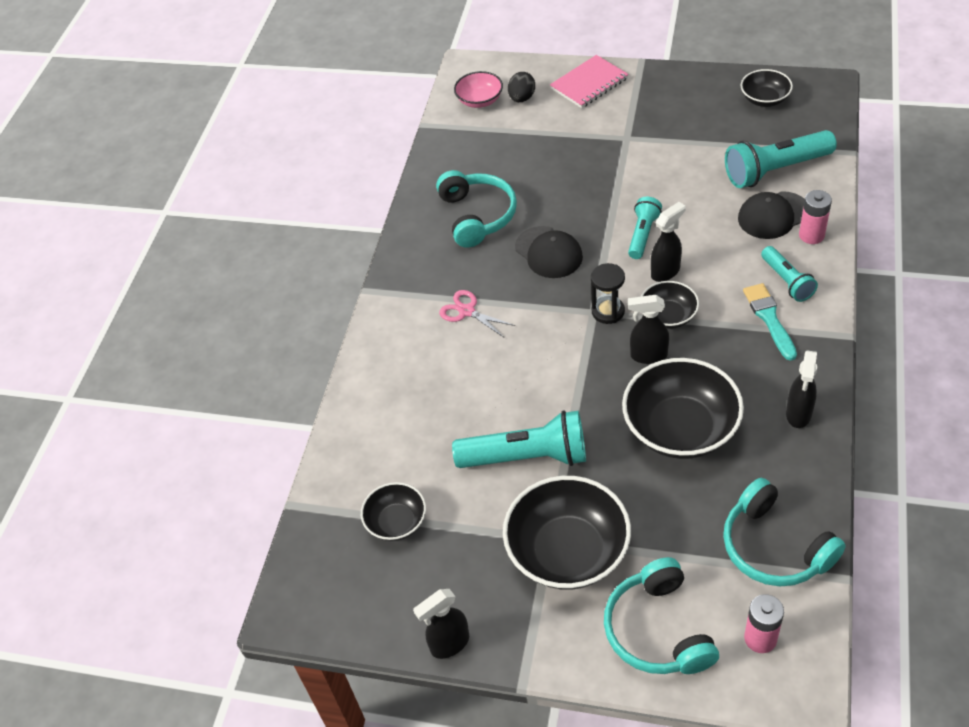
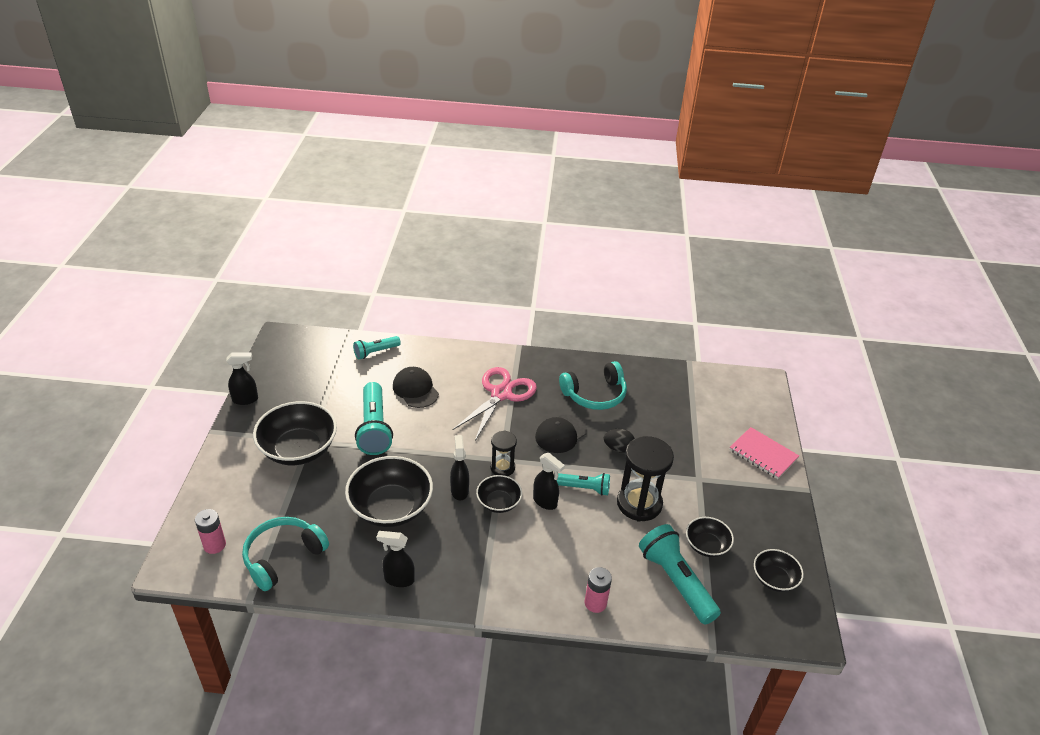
camera: 75 degrees right, 10 degrees down
(396, 522) = (332, 373): black bowl -> black bowl (706, 545)
(449, 644) = (245, 399): black spray bottle -> black spray bottle turned 120 degrees clockwise
(467, 311) = (501, 394): pink scissors -> pink scissors, size x1.91
(479, 100) = (724, 390): pink bowl -> none
(522, 98) = (733, 414): black egg -> black egg (618, 448)
(658, 630) = (233, 493): turquoise headphones -> none
(666, 189) = (639, 503): none -> black hourglass
(769, 319) = (497, 566): turquoise brush -> none
(773, 215) = (617, 576): black cap -> black cap (415, 389)
(787, 281) = (539, 581): turquoise flashlight -> turquoise flashlight (376, 352)

